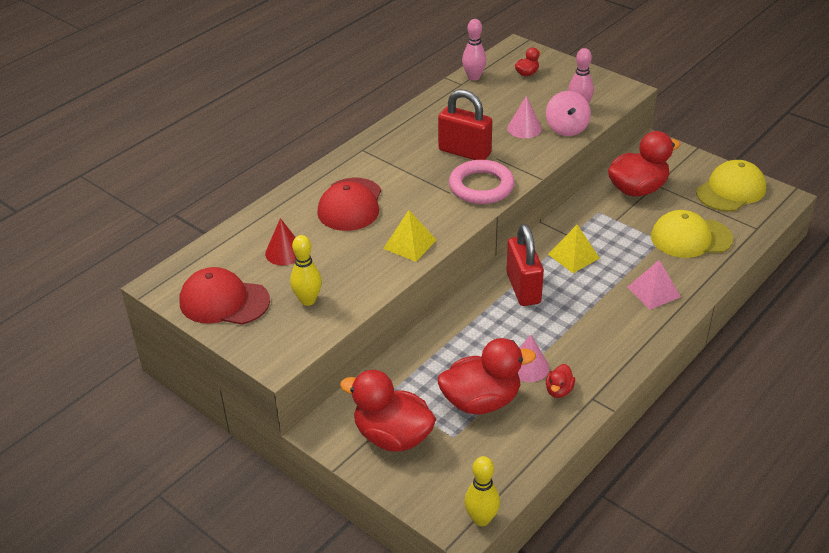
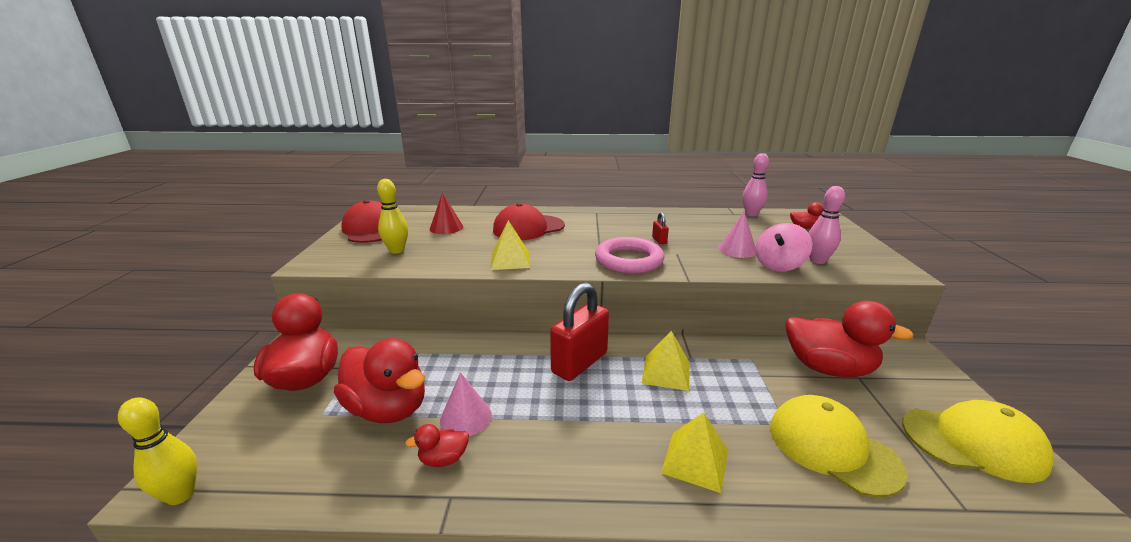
camera: 50 degrees right, 15 degrees down
(464, 152) = (659, 240): red padlock -> red padlock, size x0.41
(653, 292) = (695, 461): pink pyramid -> yellow pyramid

